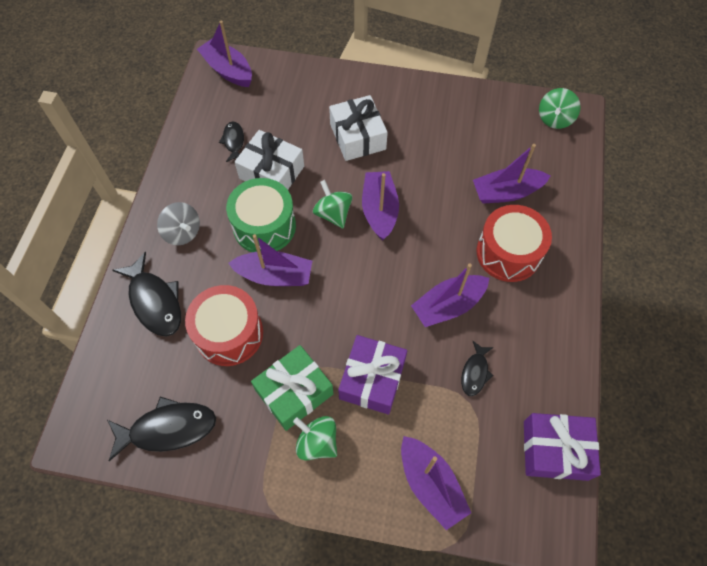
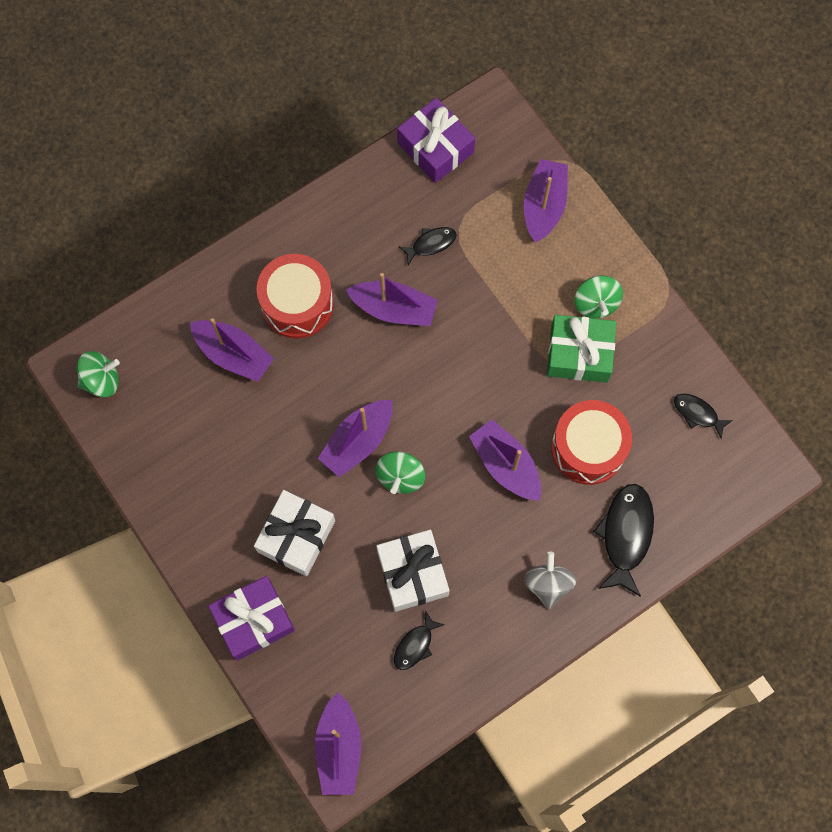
camera: 135 degrees left, 10 degrees up
(168, 429) = (697, 413): black fish -> black fish, size x0.56
(264, 226) = (471, 521): green drum -> none
(372, 379) = (512, 309): purple gift -> purple gift (254, 620)

